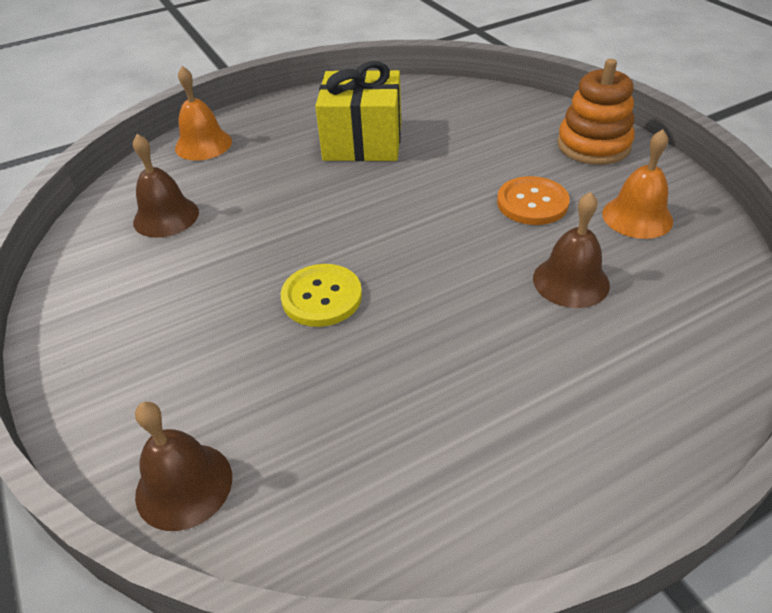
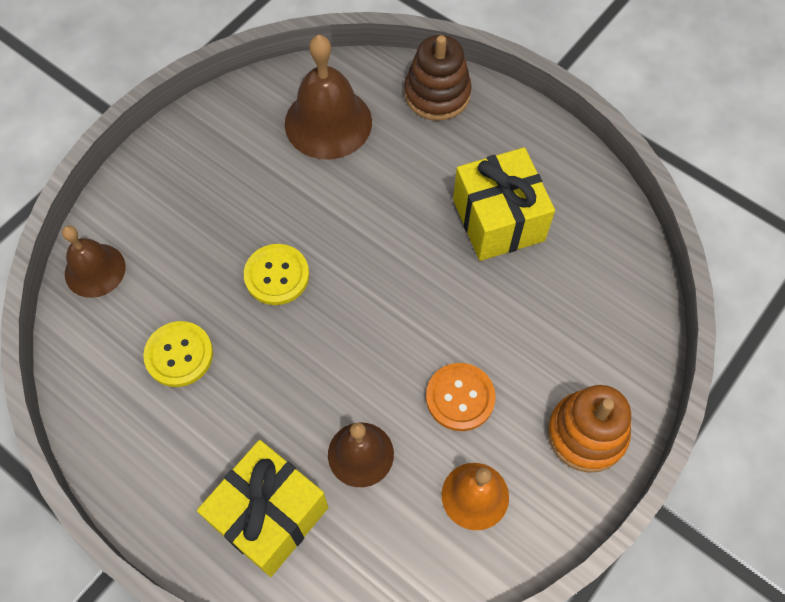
camera: 65 degrees right, 20 degrees up
(166, 217) = (328, 122): brown bell -> brown bell, size x1.58
(203, 144) = (437, 94): orange bell -> brown stacking toy
(375, 413) = (179, 355): none -> yellow button
(627, 372) = (270, 516): none -> yellow gift

